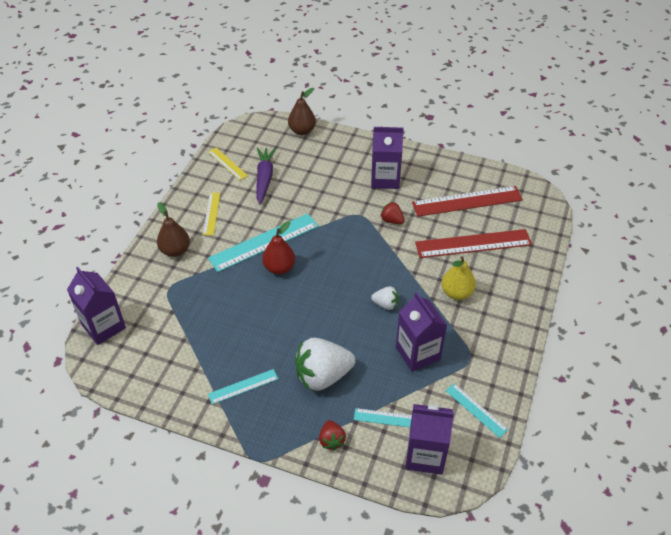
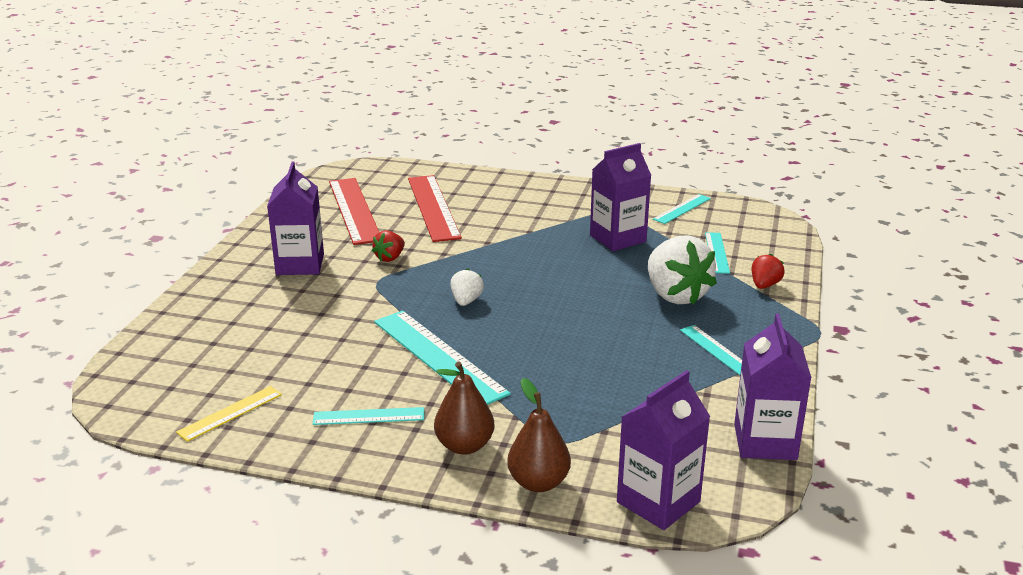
camera: 95 degrees left, 20 degrees down
(211, 213) = (369, 416): yellow ruler -> turquoise ruler
(264, 178) = (281, 369): purple carrot -> none
(279, 268) = (493, 339): red pear -> none
(302, 130) = (155, 340): brown pear -> brown pear (538, 483)
(331, 440) = (764, 285): red strawberry -> red strawberry turned 45 degrees counterclockwise
(385, 304) = (546, 259): white strawberry -> white strawberry (466, 301)
(425, 455) = (752, 234): purple carton -> purple carton (765, 442)
(456, 293) = (517, 217): yellow pear -> none

